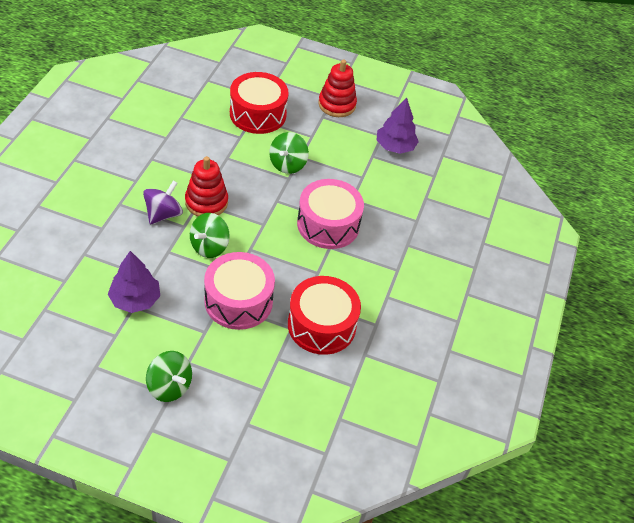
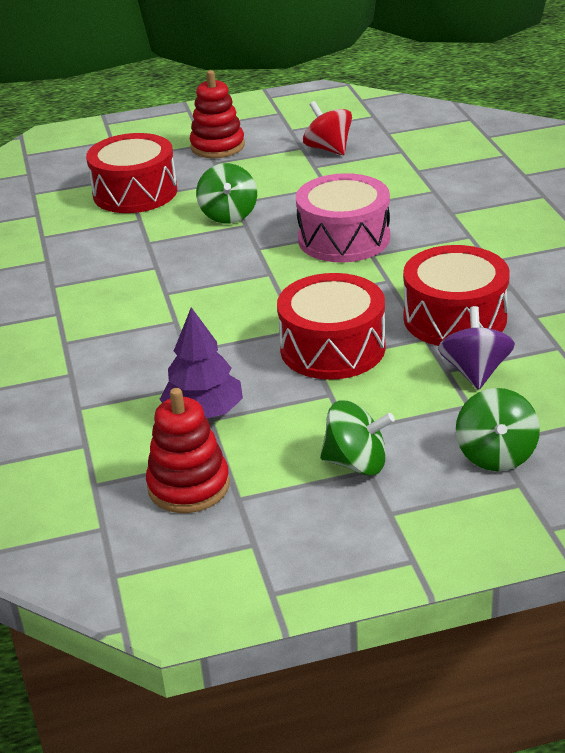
camera: 25 degrees left, 15 degrees down
(163, 214) = (135, 324): purple spinning top -> purple spinning top (475, 372)
(206, 202) = (175, 288): red stacking toy -> red stacking toy (189, 486)
(209, 246) = (232, 322): green spinning top -> green spinning top (496, 455)
(238, 301) = (332, 348): pink drum -> red drum
(395, 146) = (328, 149): purple tree -> red spinning top

